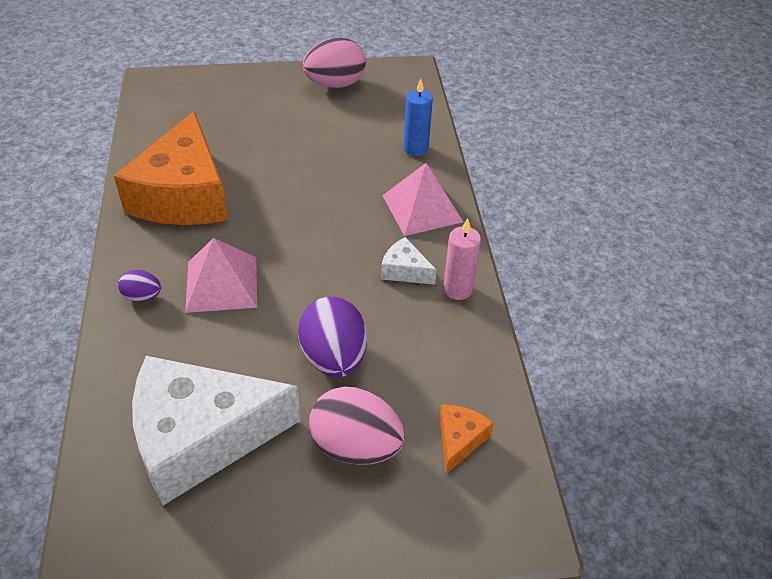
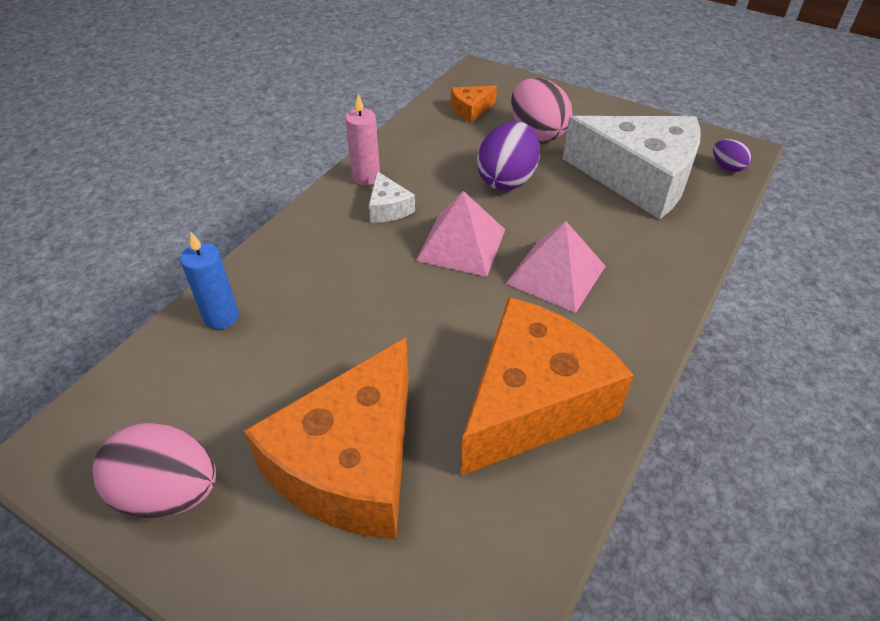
camera: 140 degrees left, 0 degrees up
(142, 297) = (639, 299): purple egg -> purple egg (727, 167)
(262, 127) = (352, 463): none -> orange cheese
(422, 208) = (306, 250): pink pyramid -> pink pyramid (461, 244)

